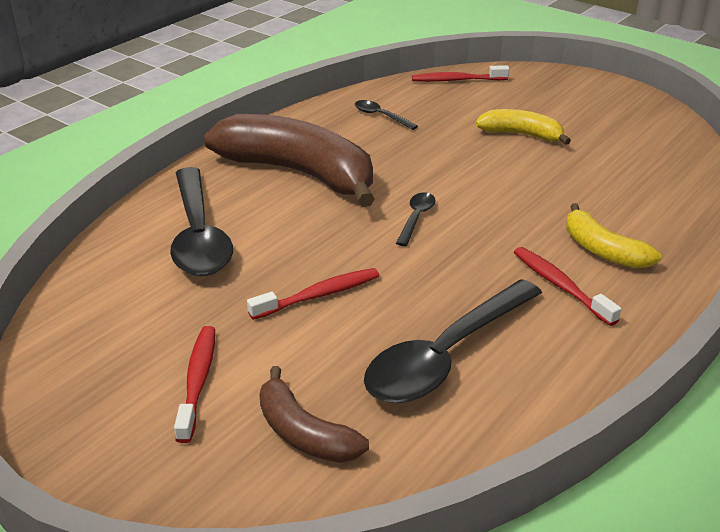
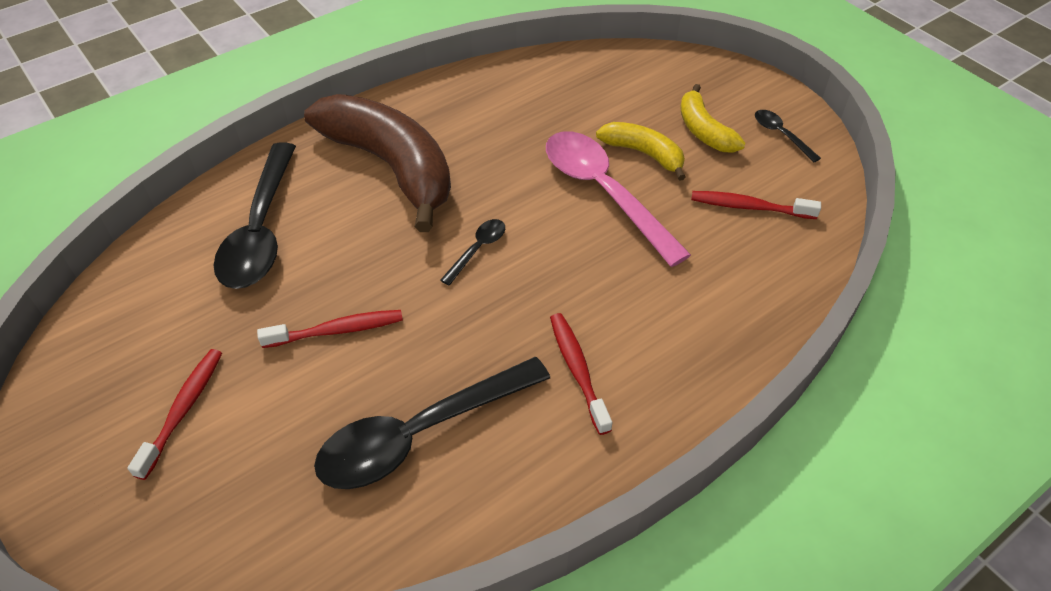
camera: 15 degrees right, 15 degrees up
(303, 433) = (247, 494): brown banana -> none
(380, 116) = (509, 101): black spoon -> black spoon (781, 135)
(456, 80) = (614, 62): red toothbrush -> red toothbrush (749, 207)
(504, 164) = (604, 193): none -> pink spoon
(602, 250) = (646, 332): yellow banana -> yellow banana (703, 131)

